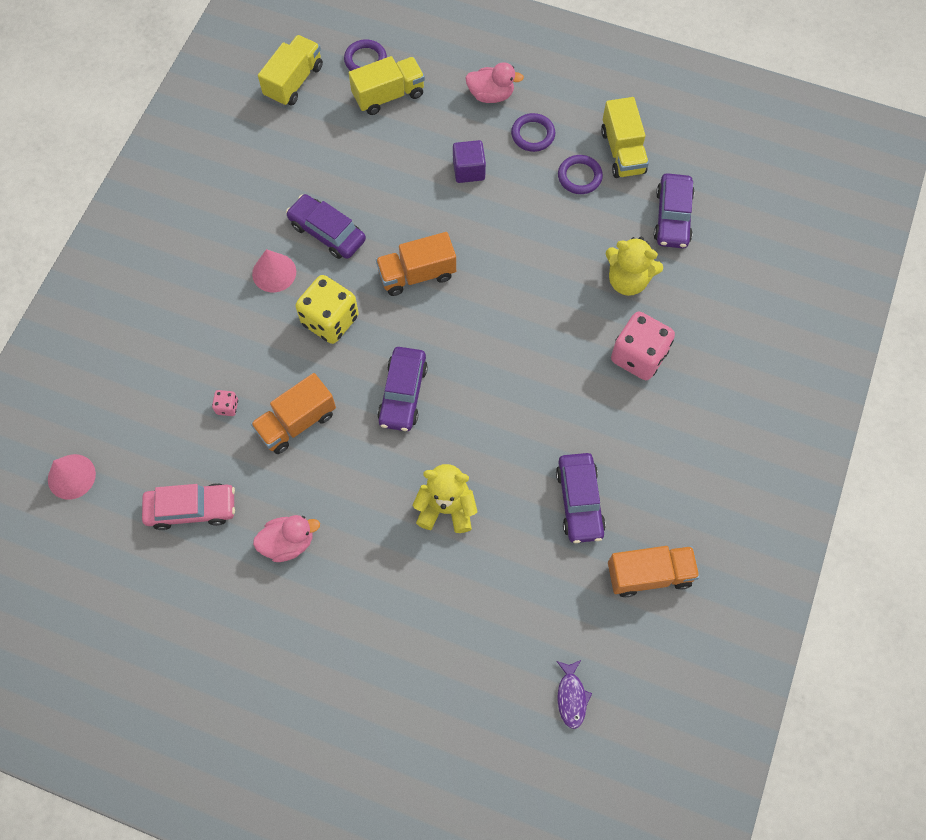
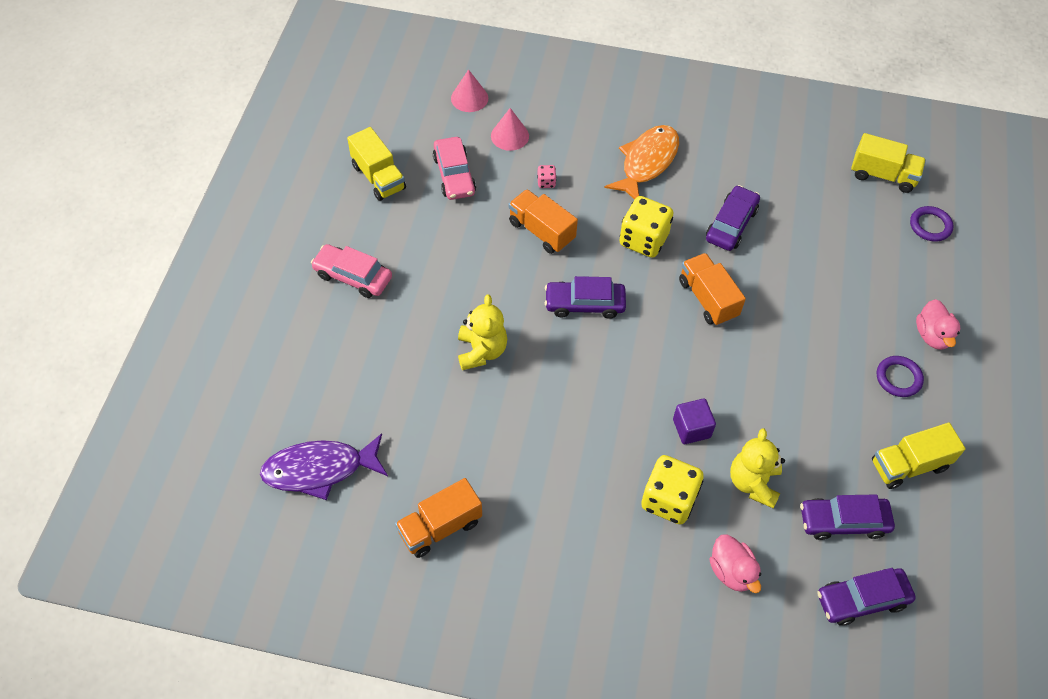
camera: 80 degrees right, 10 degrees down
(223, 296) = (647, 162): none -> orange fish
(274, 272) = (679, 193): pink cone -> pink cone (509, 136)
(288, 542) = (434, 242): pink duck -> pink duck (731, 571)
(319, 643) = (353, 276): none -> pink car
(388, 95) = (897, 250): yellow truck -> yellow truck (378, 177)
(469, 170) = (836, 327): purple cube -> purple cube (691, 428)
(571, 697) = (319, 469): purple fish -> purple fish, size x2.04
(579, 176) = (863, 426): purple ring -> none
(579, 501) = (504, 459): purple car -> purple car (862, 599)
(638, 356) = (668, 500): pink dice -> yellow dice
(649, 574) = (440, 527): orange truck -> orange truck turned 75 degrees clockwise

